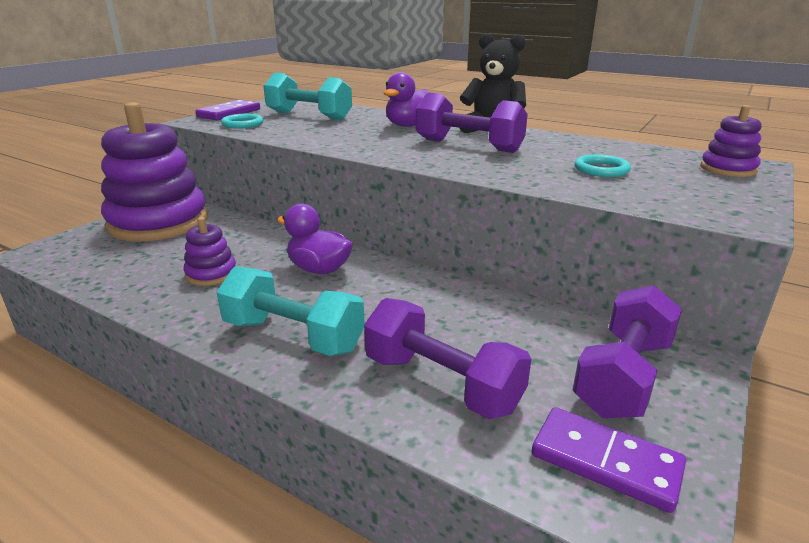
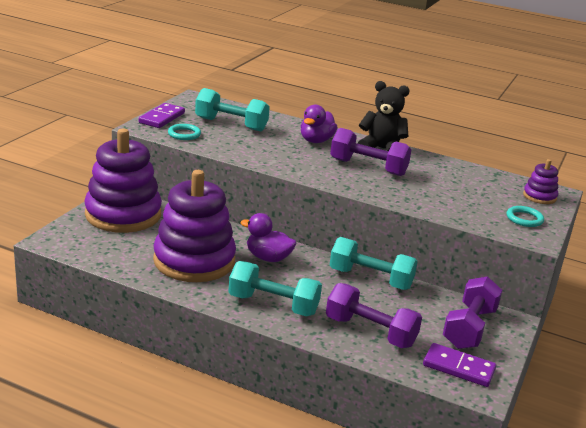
camera: 10 degrees left, 0 degrees up
(211, 274) = (194, 261): purple stacking toy -> purple stacking toy, size x2.32
(462, 296) = (370, 279): none -> turquoise dumbbell
(601, 169) = (460, 195): turquoise ring -> turquoise ring (524, 219)

